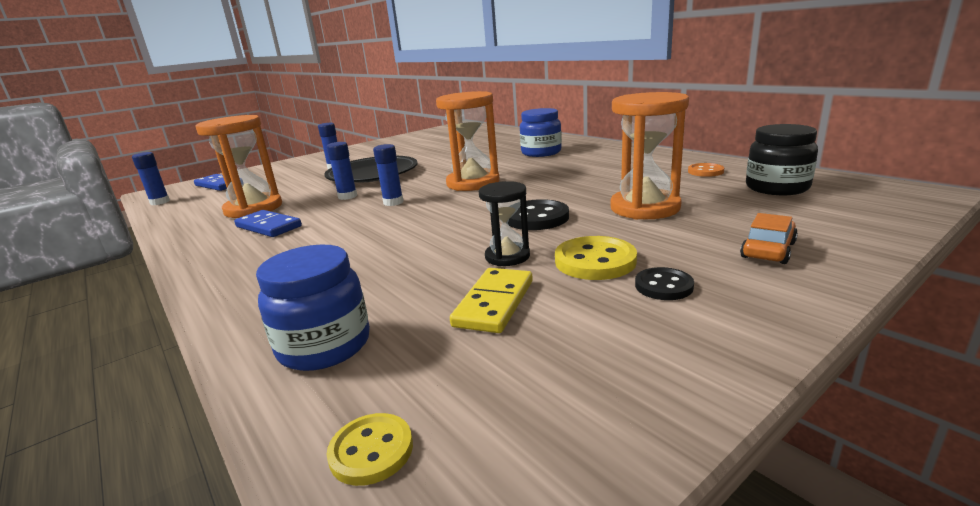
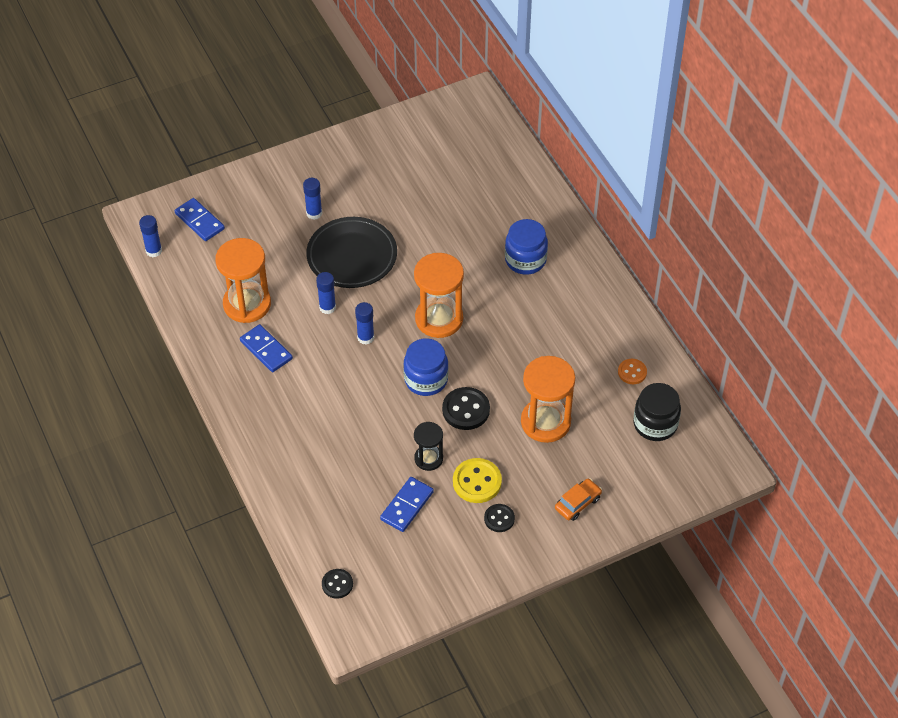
camera: 10 degrees right, 30 degrees up
(324, 346) = (317, 515): blue jar -> blue jar (426, 379)
(371, 451) = (337, 584): yellow button -> black button
(494, 303) = (407, 506): yellow domino -> blue domino

